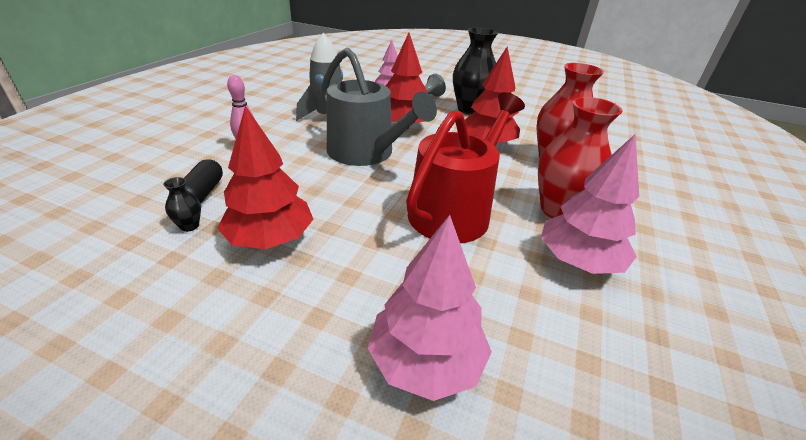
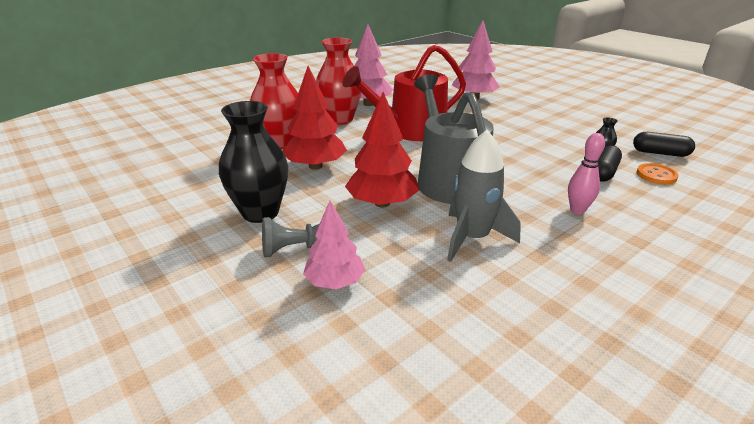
camera: 150 degrees left, 5 degrees down
(86, 252) = (660, 153): none -> black capsule
(134, 203) = (656, 175): none -> orange button
(270, 238) = (542, 139): red tree -> none

